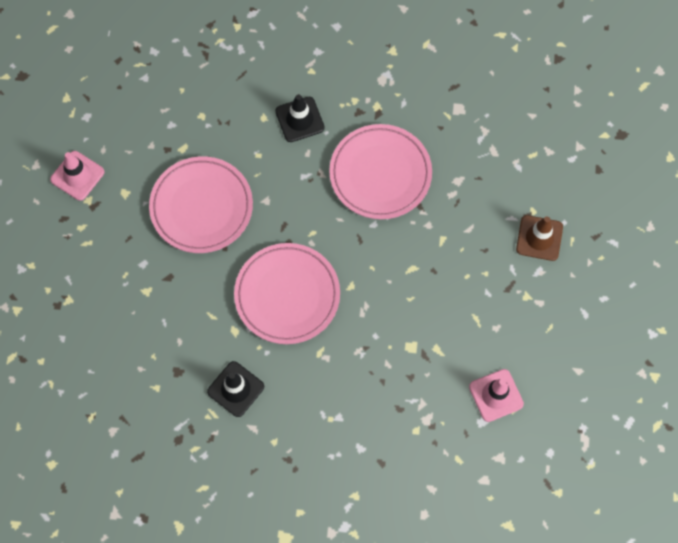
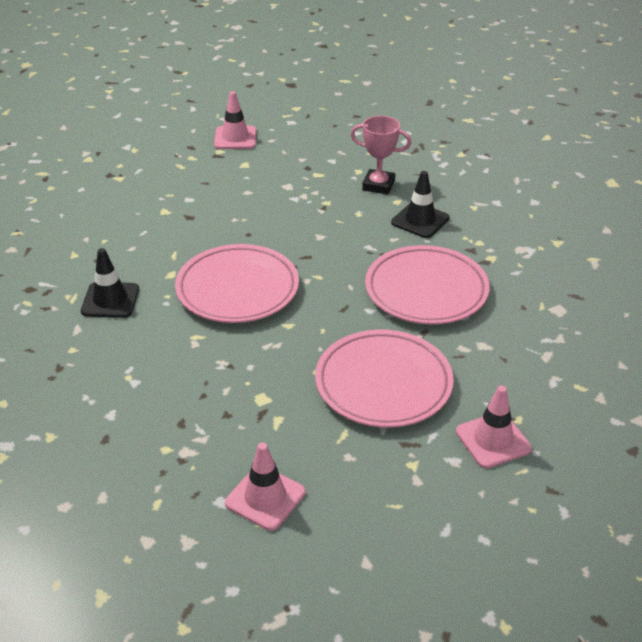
camera: 55 degrees right, 30 degrees down
(201, 207) = (274, 205): pink plate -> pink plate (383, 384)
(233, 115) = (378, 185): none -> pink trophy
(539, 238) = (493, 440): brown traffic cone -> pink traffic cone

